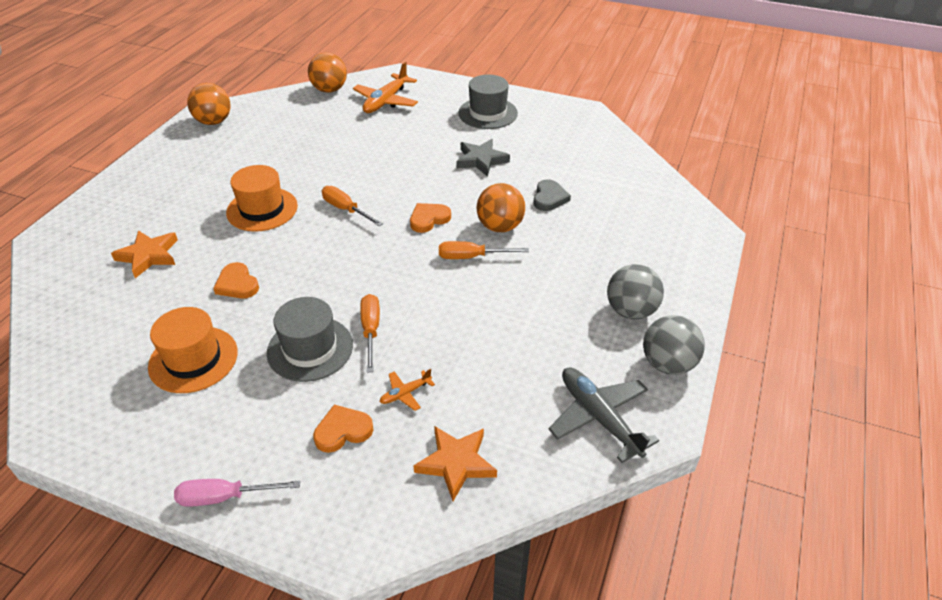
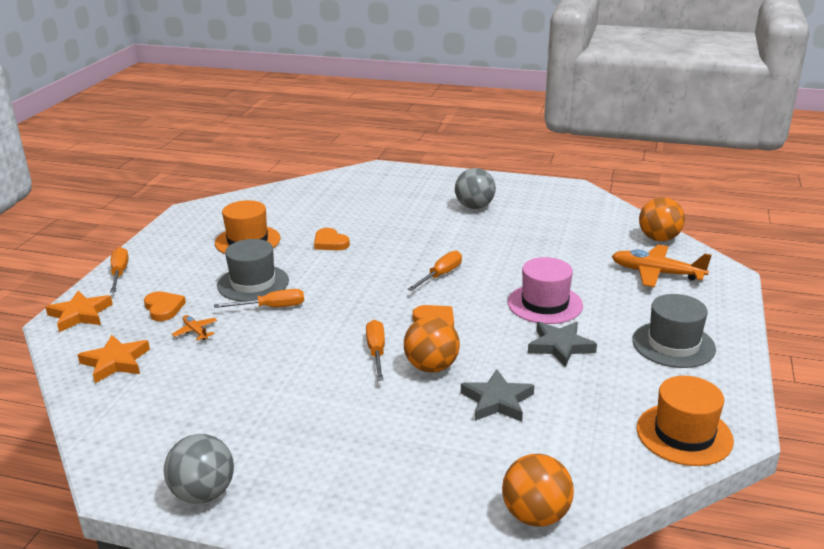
camera: 85 degrees right, 15 degrees down
(149, 256) = (362, 205): orange star -> orange star (80, 314)
(214, 122) = (561, 194): orange ball -> orange ball (535, 515)
(225, 497) = (119, 273): pink screwdriver -> orange screwdriver
(237, 284) = (330, 243): orange heart -> orange heart turned 90 degrees counterclockwise
(262, 209) = (431, 237): orange hat -> orange hat (684, 434)
(416, 159) = (545, 304): none -> pink hat
(549, 198) = (497, 401): grey heart -> grey star
(599, 417) = (142, 441): grey plane -> none
(630, 311) = (290, 467): grey ball -> grey ball (474, 207)

